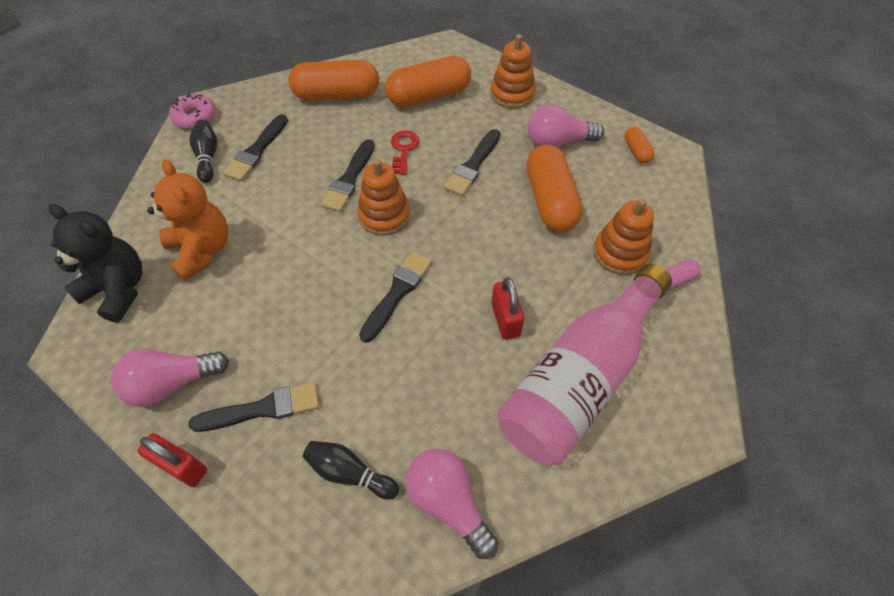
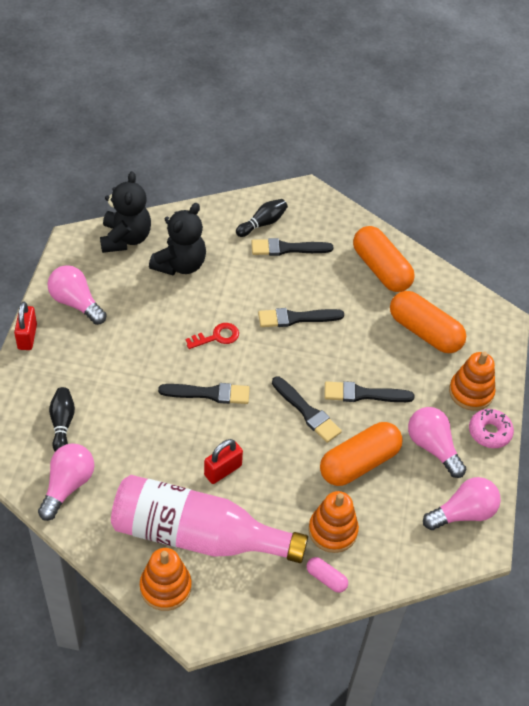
camera: 60 degrees right, 5 degrees down
(195, 117) = (296, 195): pink donut -> pink donut (489, 432)
(202, 250) = (180, 264): orange teddy bear -> black teddy bear
(263, 409) = (82, 358): black brush -> black brush (307, 412)
(384, 215) = (274, 356): orange stacking toy -> orange stacking toy (165, 587)
(404, 149) = (350, 340): red key -> red key (217, 336)
(636, 151) = (463, 513): orange capsule -> pink light bulb

